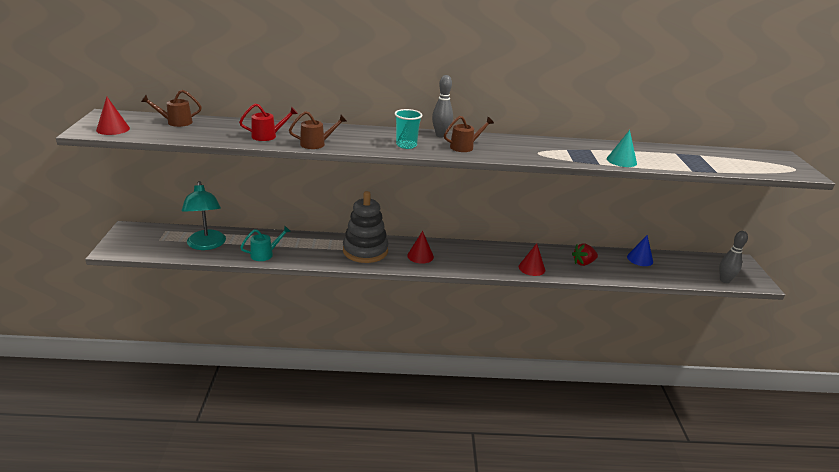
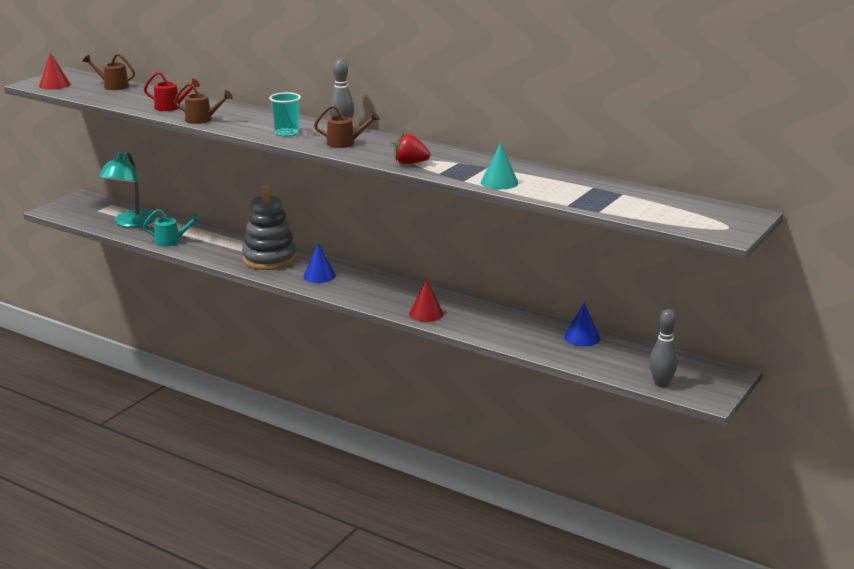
camera: 35 degrees right, 5 degrees down
(420, 256) = (319, 276): red cone -> blue cone
(583, 263) = (498, 324): red strawberry -> red strawberry (410, 163)

